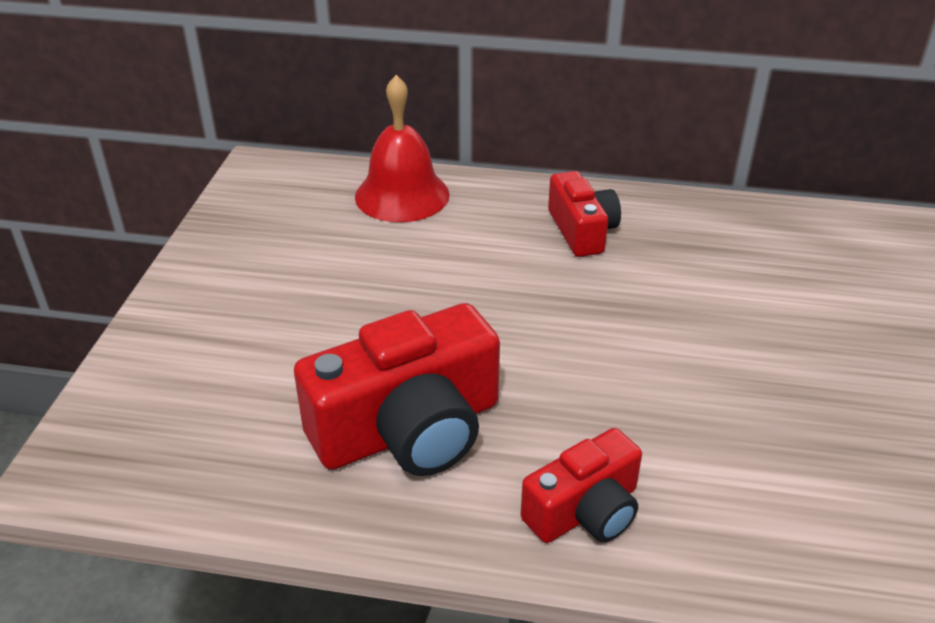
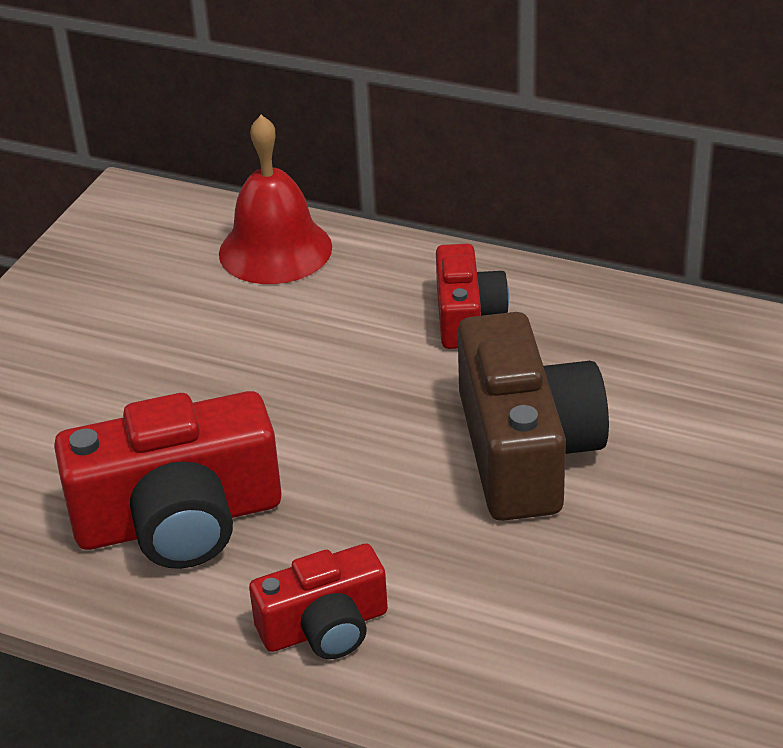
camera: 15 degrees right, 0 degrees up
(682, 330) = (525, 450): none -> brown camera

